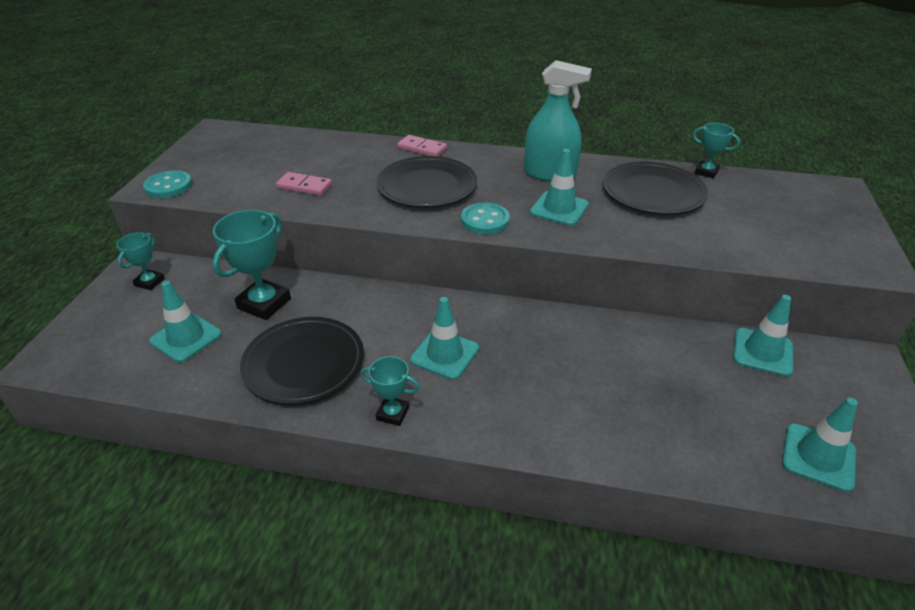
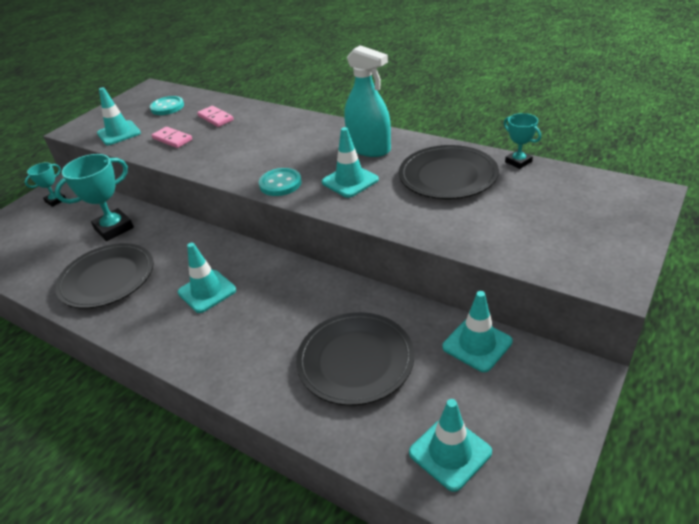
camera: 25 degrees right, 0 degrees up
(168, 186) = (85, 130): turquoise button -> turquoise button (167, 107)
(186, 338) = (49, 245): turquoise traffic cone -> turquoise traffic cone (119, 133)
(393, 413) = (137, 329): turquoise trophy -> none
(422, 148) = (283, 116): pink domino -> pink domino (215, 118)
(427, 186) = (260, 149): black plate -> black plate (355, 360)

